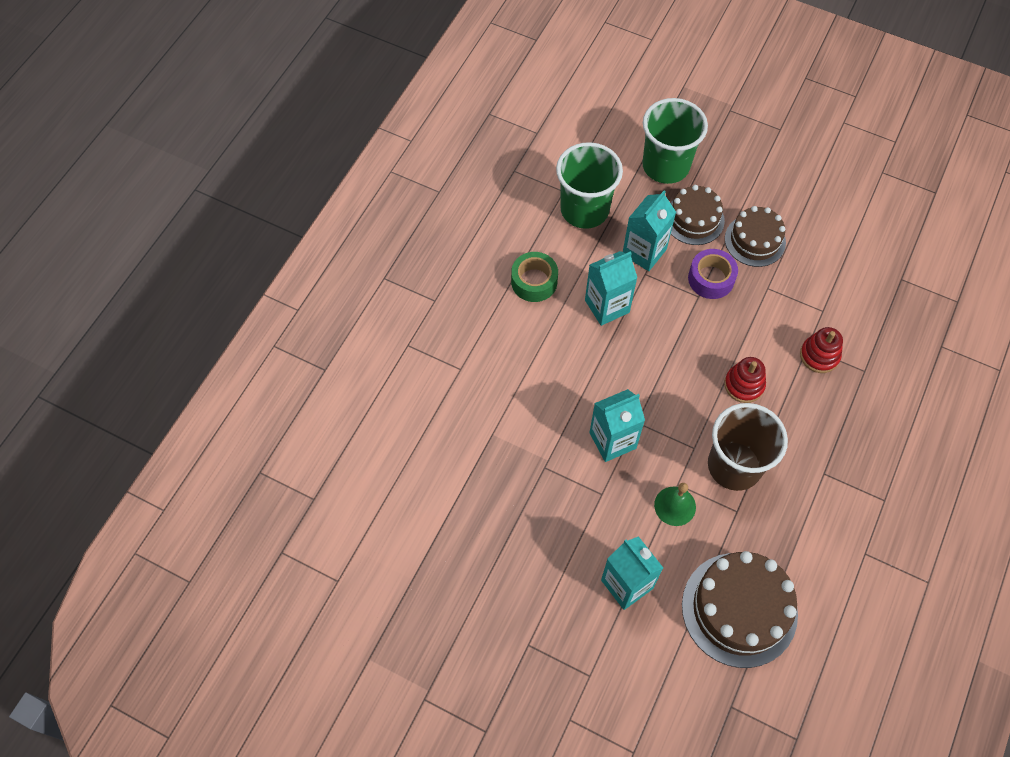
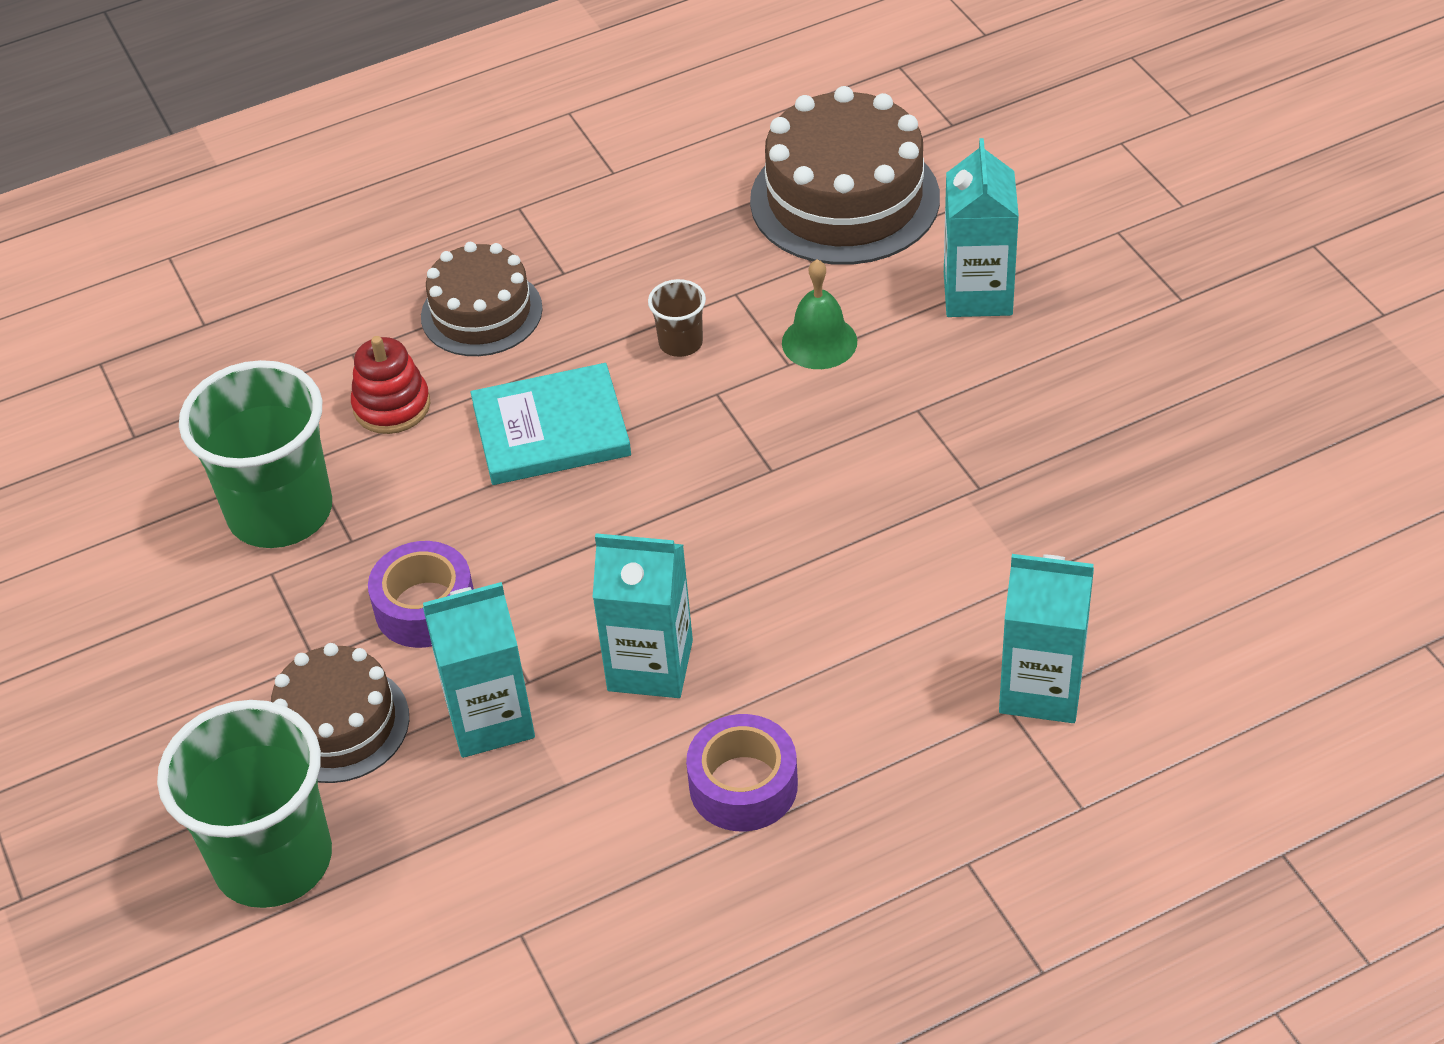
camera: 140 degrees left, 15 degrees down
(534, 282) = (743, 785): green tape -> purple tape
(584, 210) = (518, 867): green cup -> green cup (280, 512)
(612, 440) = (835, 466): turquoise carton -> turquoise carton (1041, 688)
(734, 466) = (680, 343): brown cup -> brown cup, size x0.44
(744, 385) = (551, 430): red stacking toy -> turquoise book
(755, 240) = (280, 625): brown cake -> brown cake (481, 312)

